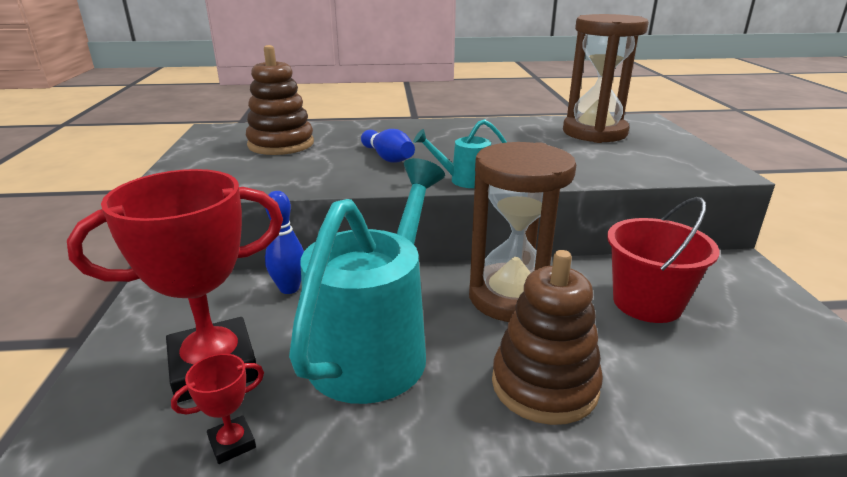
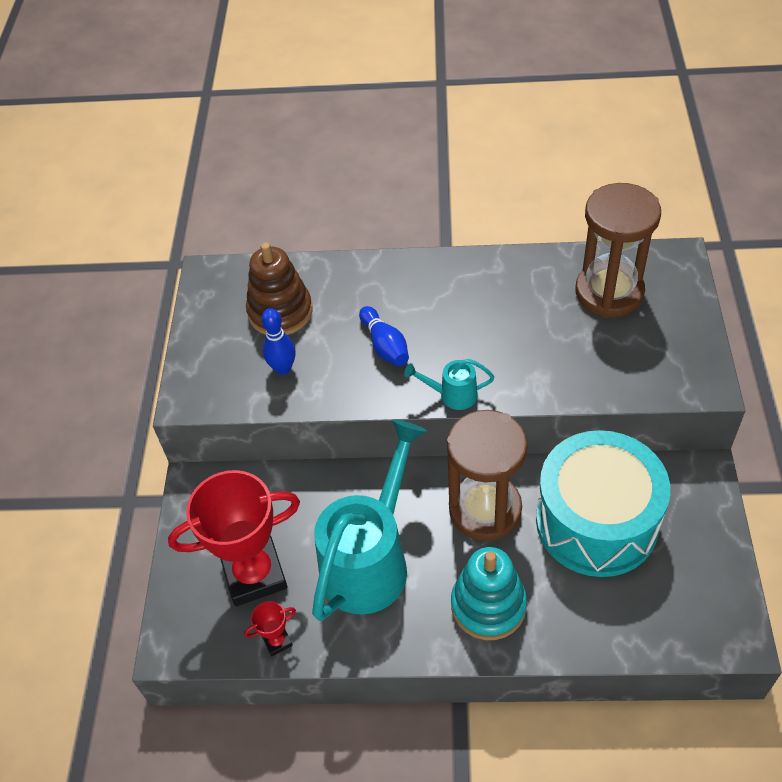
camera: 10 degrees right, 25 degrees up
(289, 288) = (301, 489): blue bowling pin -> blue bowling pin (283, 368)
(544, 385) = (488, 605): brown stacking toy -> turquoise stacking toy
(647, 303) = (596, 521): red bucket -> turquoise drum

